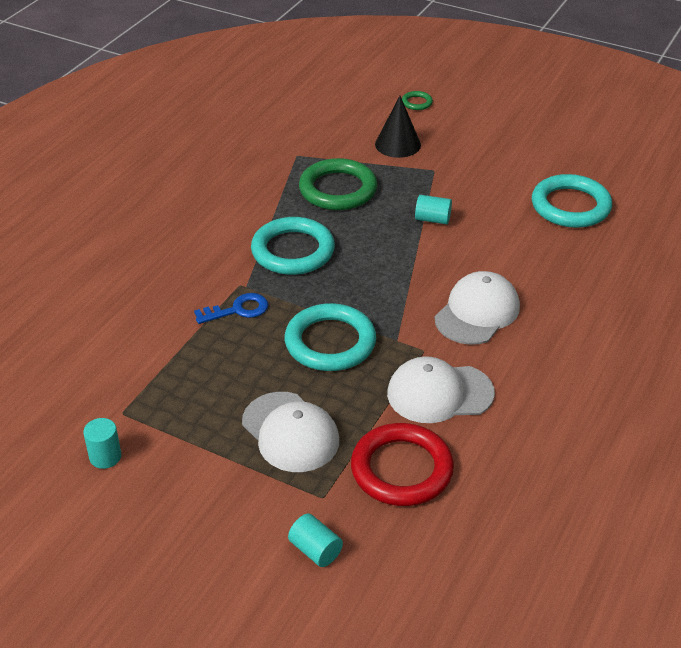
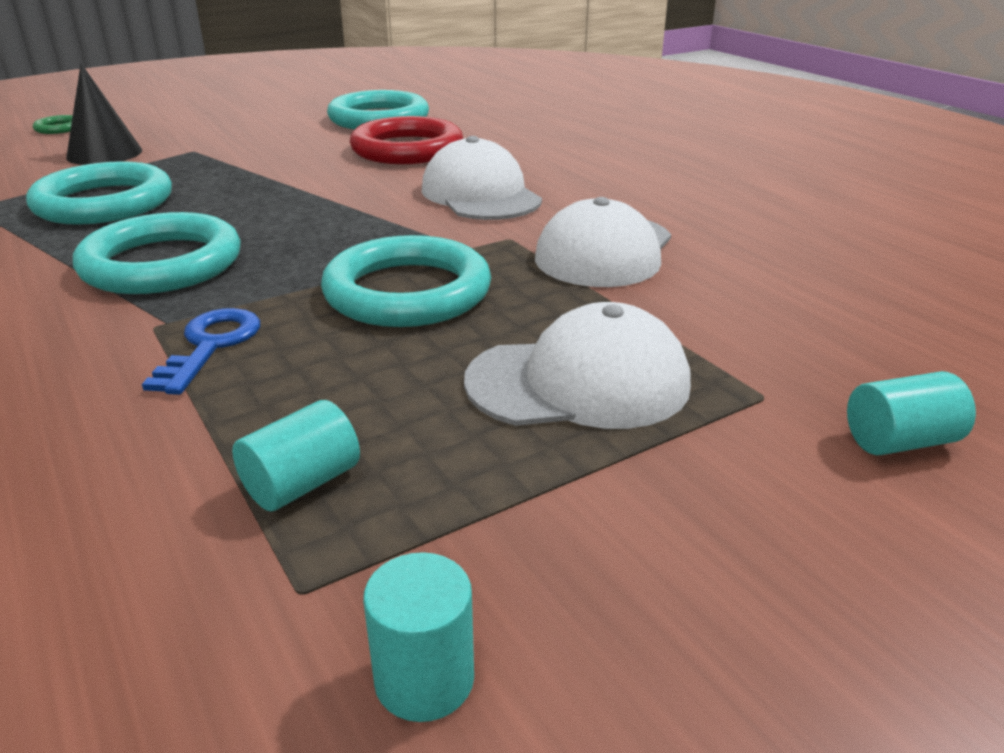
camera: 60 degrees left, 10 degrees down
(338, 189) = (104, 203): green ring -> turquoise ring
(401, 469) = (739, 315): red ring -> red ring (407, 149)
(432, 219) = (276, 173): turquoise cylinder -> turquoise cylinder (302, 484)

